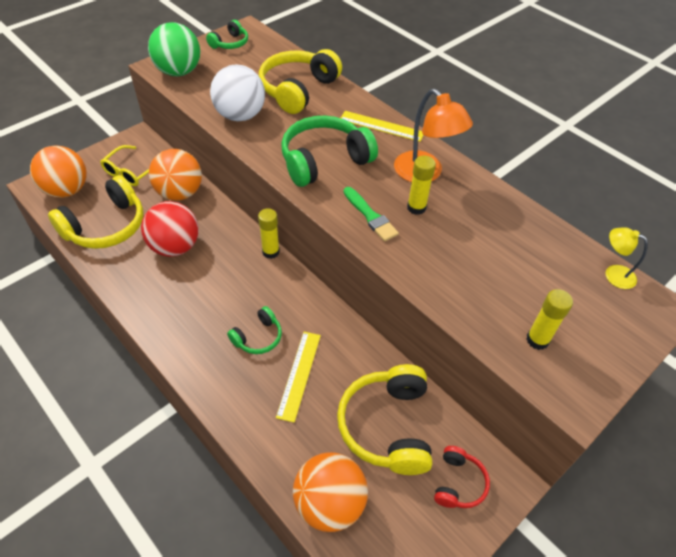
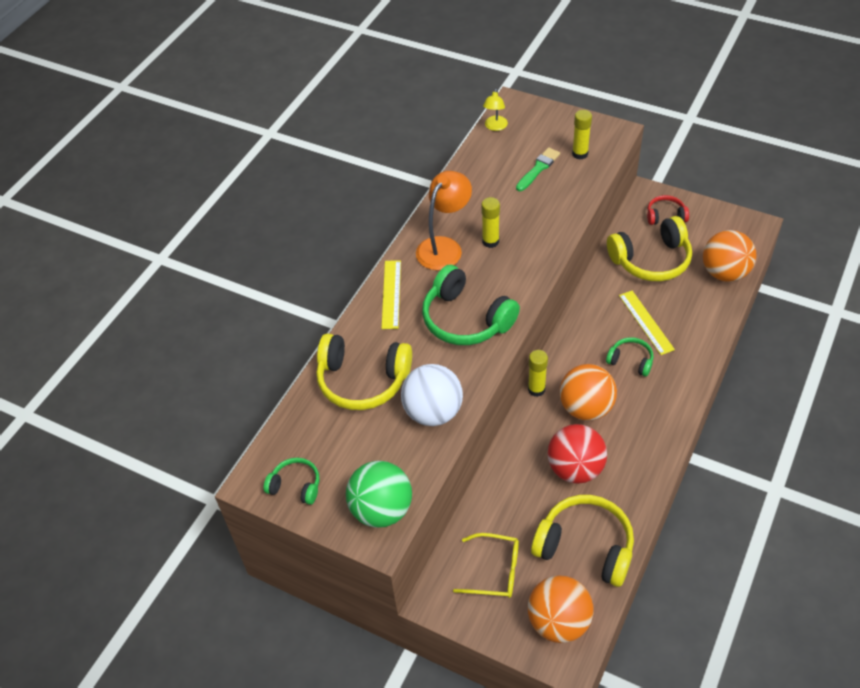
camera: 105 degrees left, 0 degrees up
(180, 193) = (502, 503): orange ball -> orange ball (586, 408)
(299, 375) = (646, 322): yellow ruler -> yellow ruler turned 75 degrees clockwise
(370, 216) = (518, 266): green brush -> green brush (538, 169)

